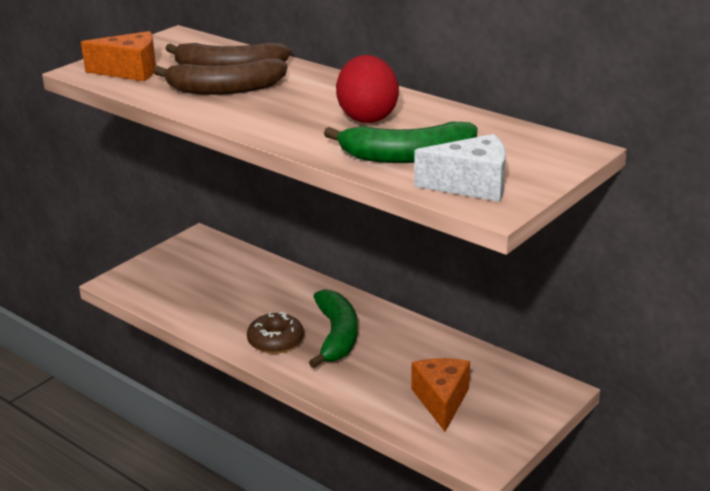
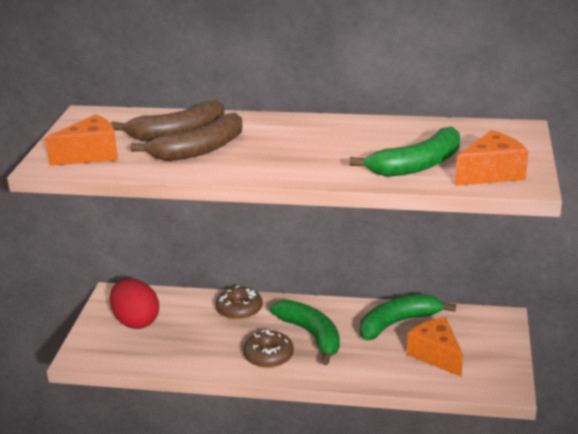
camera: 30 degrees left, 0 degrees up
(294, 288) = (239, 309): none -> brown donut
(367, 117) = (345, 143): red egg -> red egg (136, 321)
(437, 355) = (398, 323): none -> green banana
(472, 185) = (491, 173): white cheese -> orange cheese

